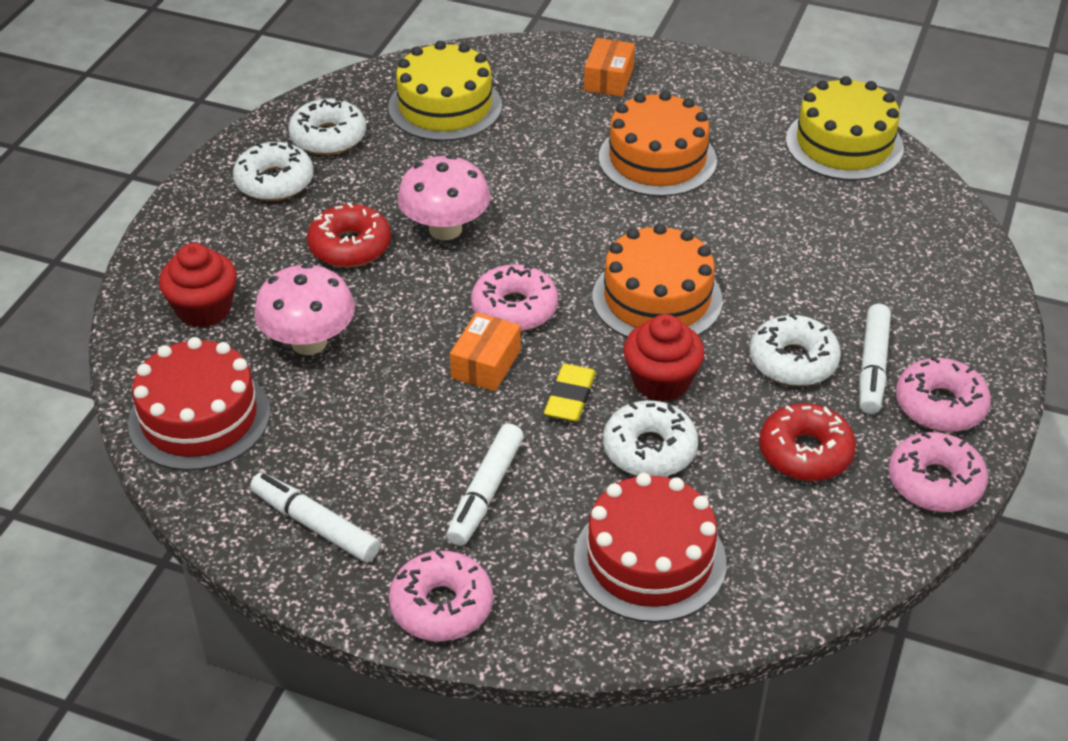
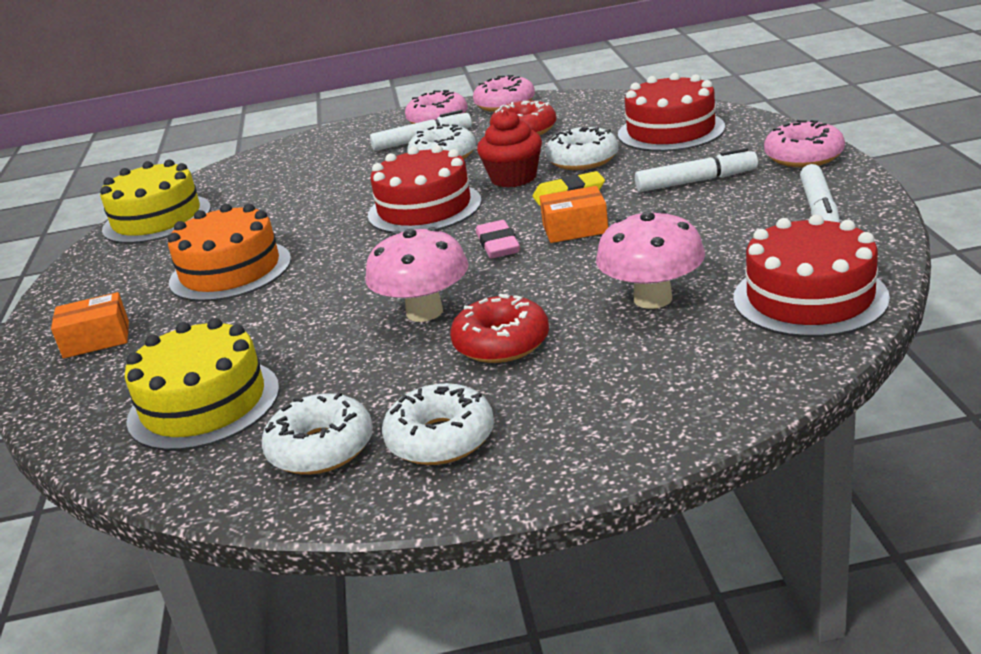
camera: 115 degrees left, 15 degrees down
(204, 309) = (688, 368): red cupcake -> none
(514, 309) = (498, 244): pink donut -> pink eraser
(657, 298) = (424, 208): orange cake -> red cake

